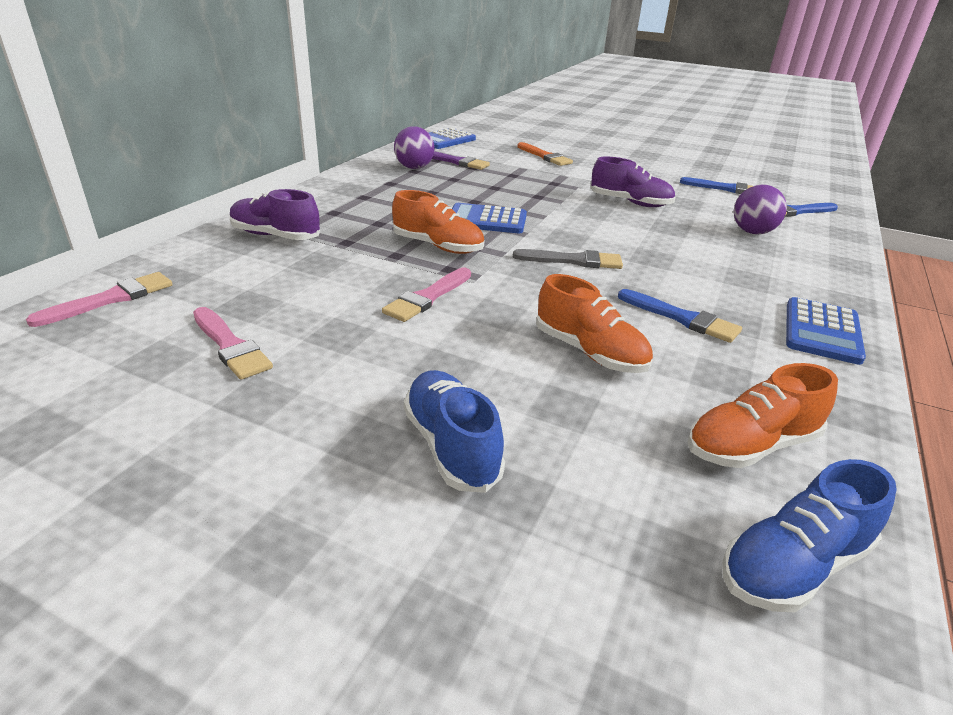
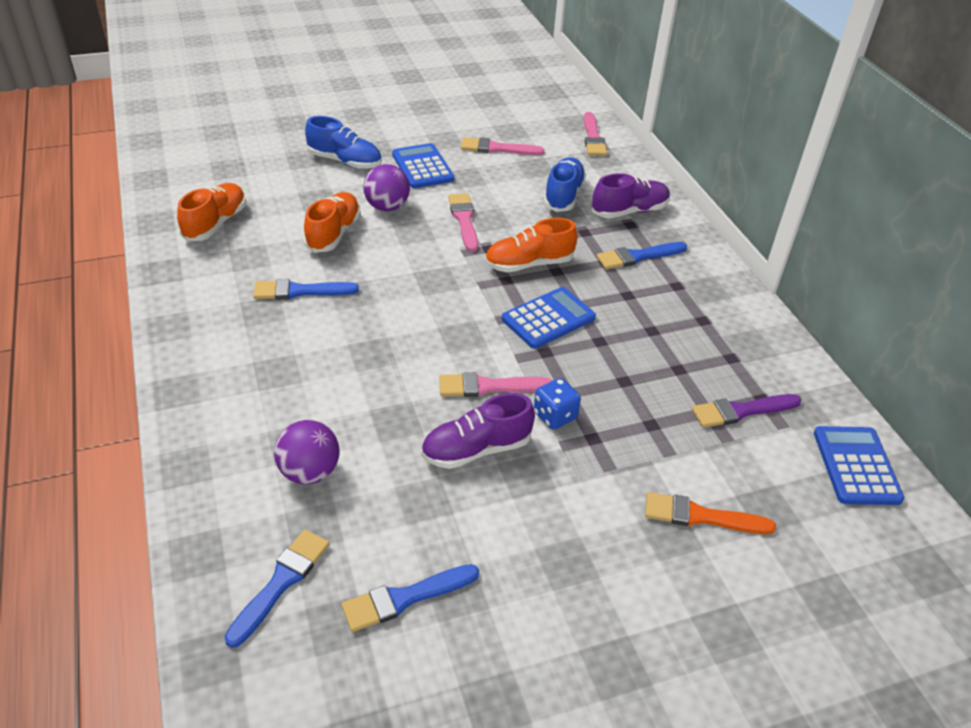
camera: 135 degrees right, 10 degrees up
(348, 215) = (637, 256): none -> blue brush
(414, 168) = (743, 364): purple ball -> purple ball (387, 207)
(562, 194) = (555, 416): none -> blue dice
(573, 261) = (424, 308): grey brush -> none
(585, 215) = (488, 386): none -> pink brush
(589, 352) = (333, 233): orange shoe -> orange shoe turned 105 degrees clockwise
(793, 565) = (182, 185): blue shoe -> blue shoe (563, 195)
(822, 331) = (195, 335): blue calculator -> blue calculator (422, 167)

